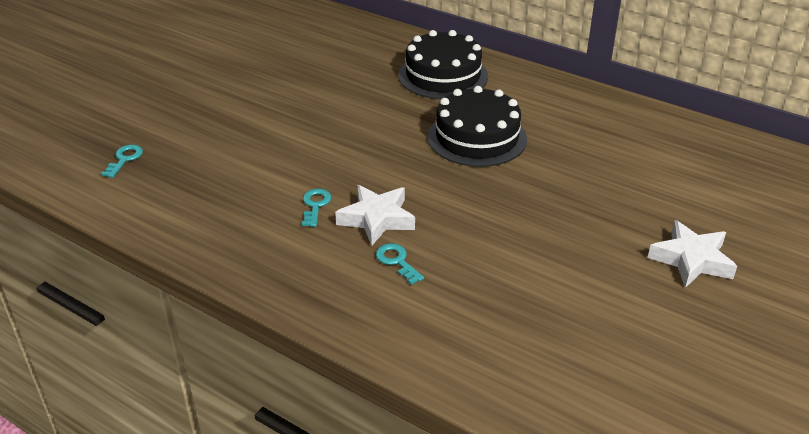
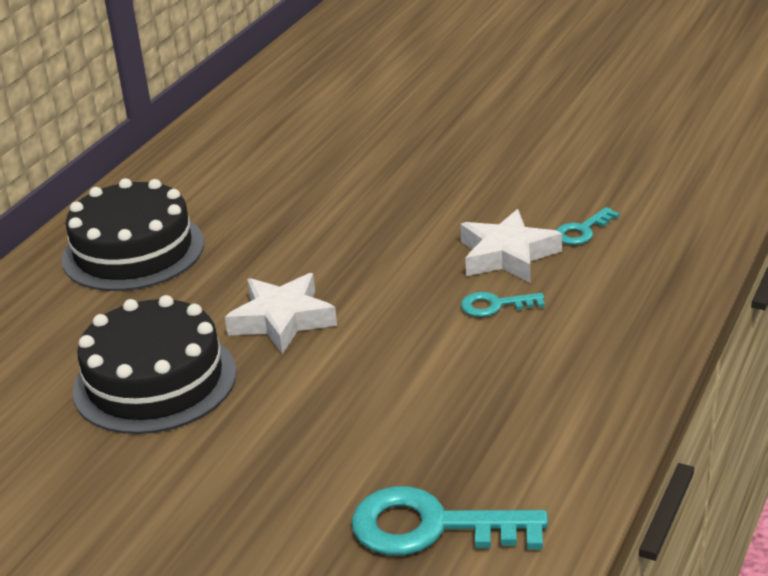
camera: 95 degrees left, 5 degrees down
(124, 159) = (432, 527): turquoise key -> turquoise key, size x1.90
(477, 137) = (304, 207): black cake -> black cake (155, 381)
(691, 260) = (505, 79): white star -> white star (282, 320)

